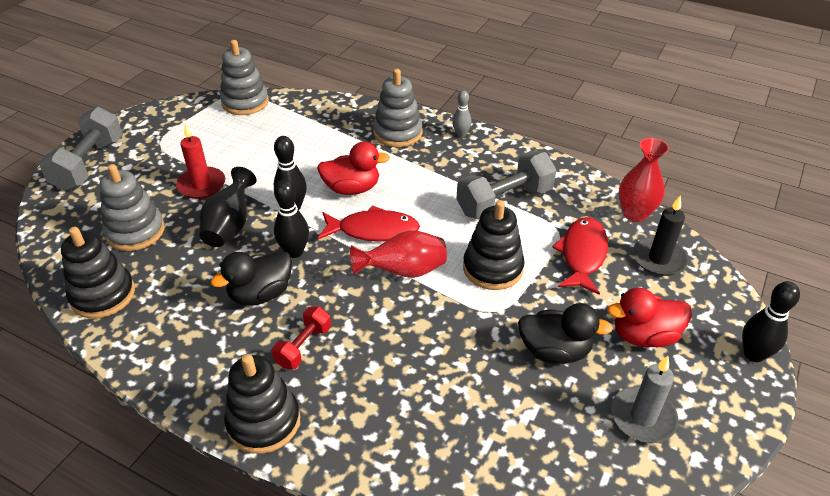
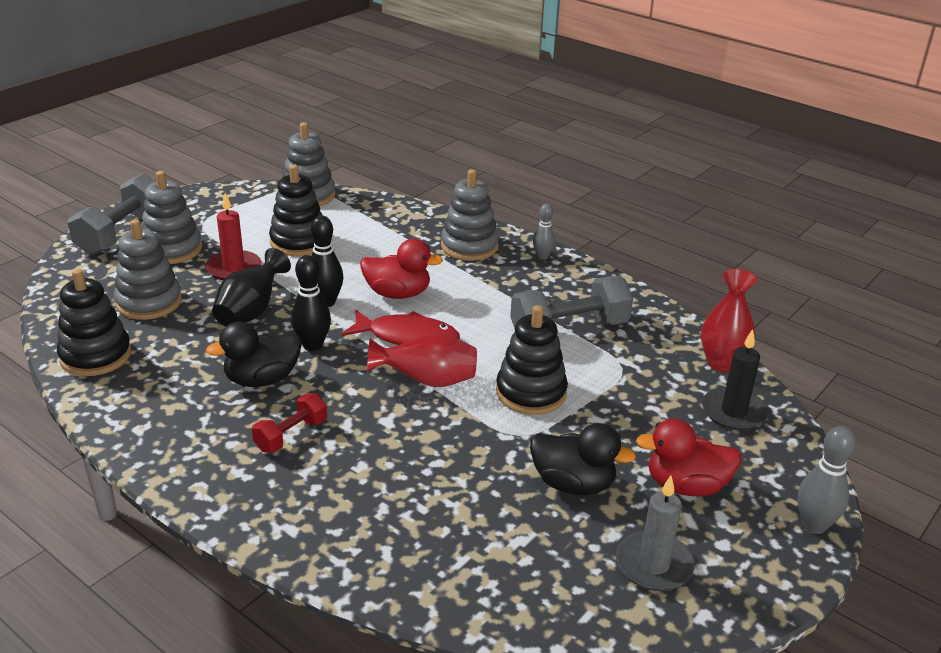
camera: 10 degrees right, 10 degrees down
(140, 174) = (172, 249): none -> grey stacking toy
(264, 421) = (224, 498): black stacking toy -> black stacking toy (299, 242)
(582, 255) = (642, 395): red fish -> none
(753, 354) = (814, 525): black bowling pin -> grey bowling pin

